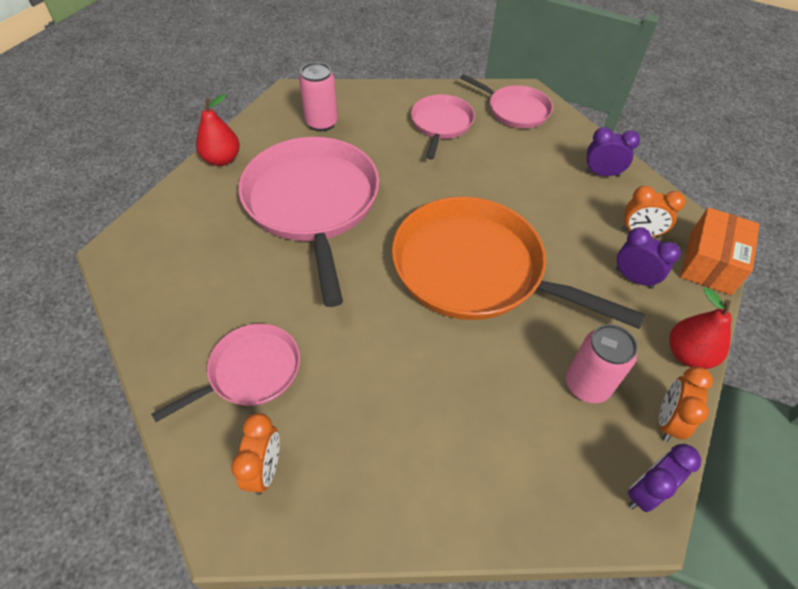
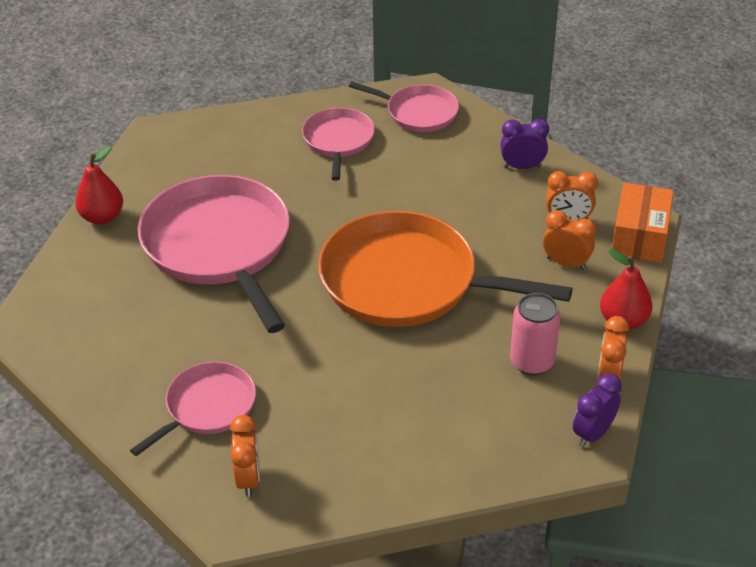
camera: 10 degrees left, 10 degrees down
(321, 123) = (202, 160): pink can -> none
(633, 278) = (566, 263): purple clock -> orange clock

